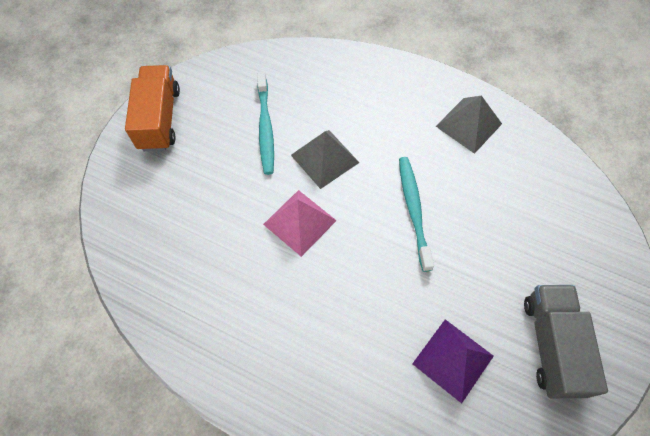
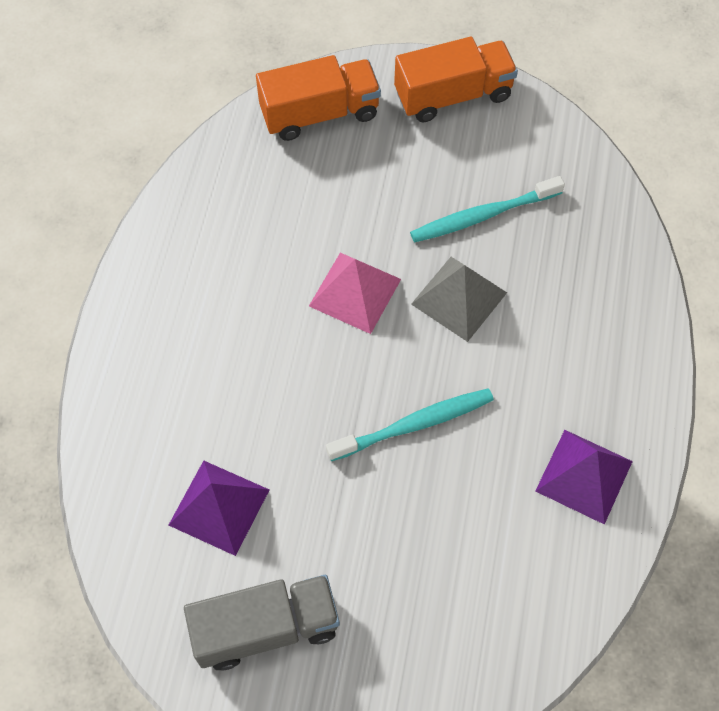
camera: 75 degrees right, 0 degrees up
(134, 209) = (320, 113): none -> orange truck
(469, 125) = (584, 476): grey pyramid -> purple pyramid

